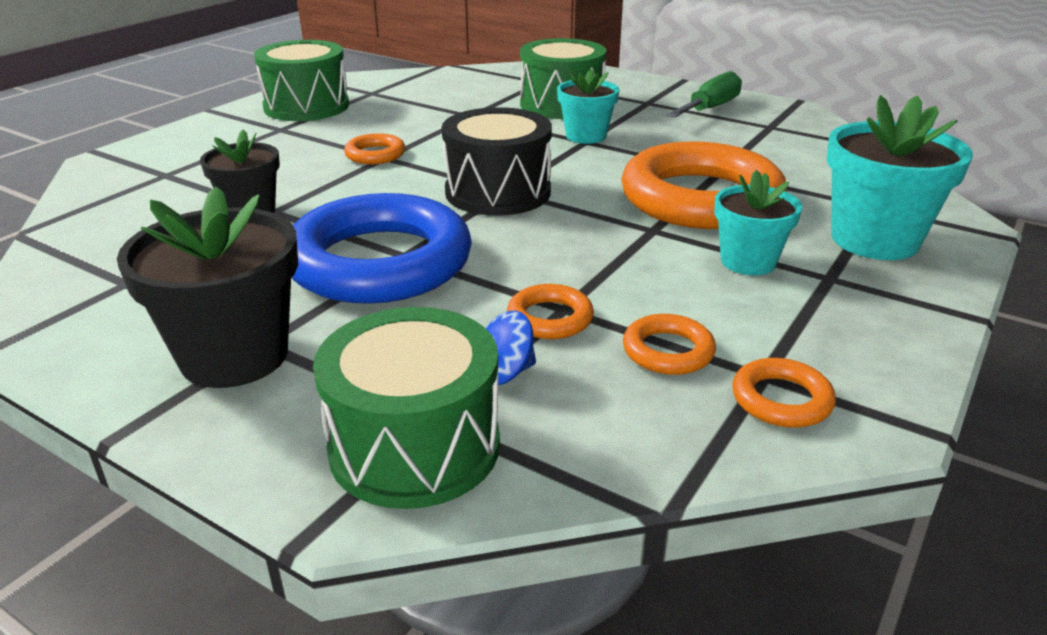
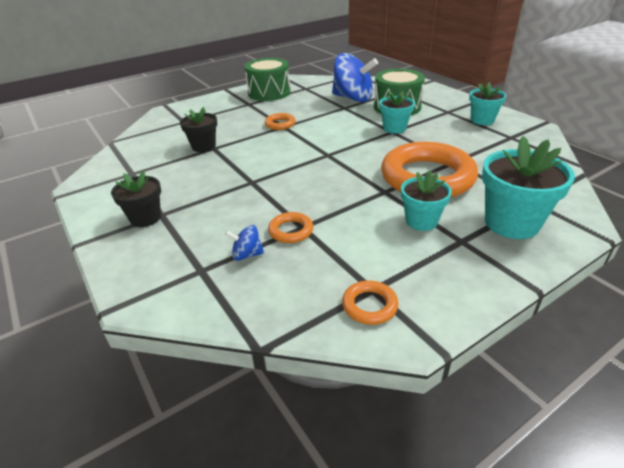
camera: 25 degrees right, 5 degrees up
(234, 356) = (145, 218): black flower pot -> black flower pot, size x0.62
(379, 262) = (237, 184): blue ring -> none
(415, 446) = (181, 281): green drum -> none
(474, 99) = (353, 98): none -> blue spinning top
(498, 192) = (322, 155): black drum -> none
(668, 351) = (333, 263): orange ring -> none
(710, 108) = (482, 120): green screwdriver -> turquoise flower pot

